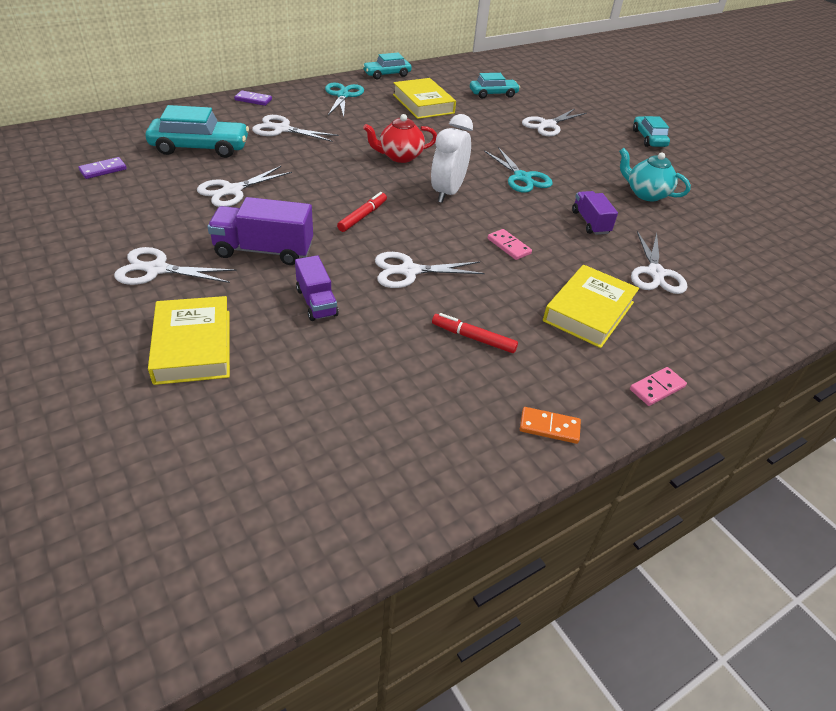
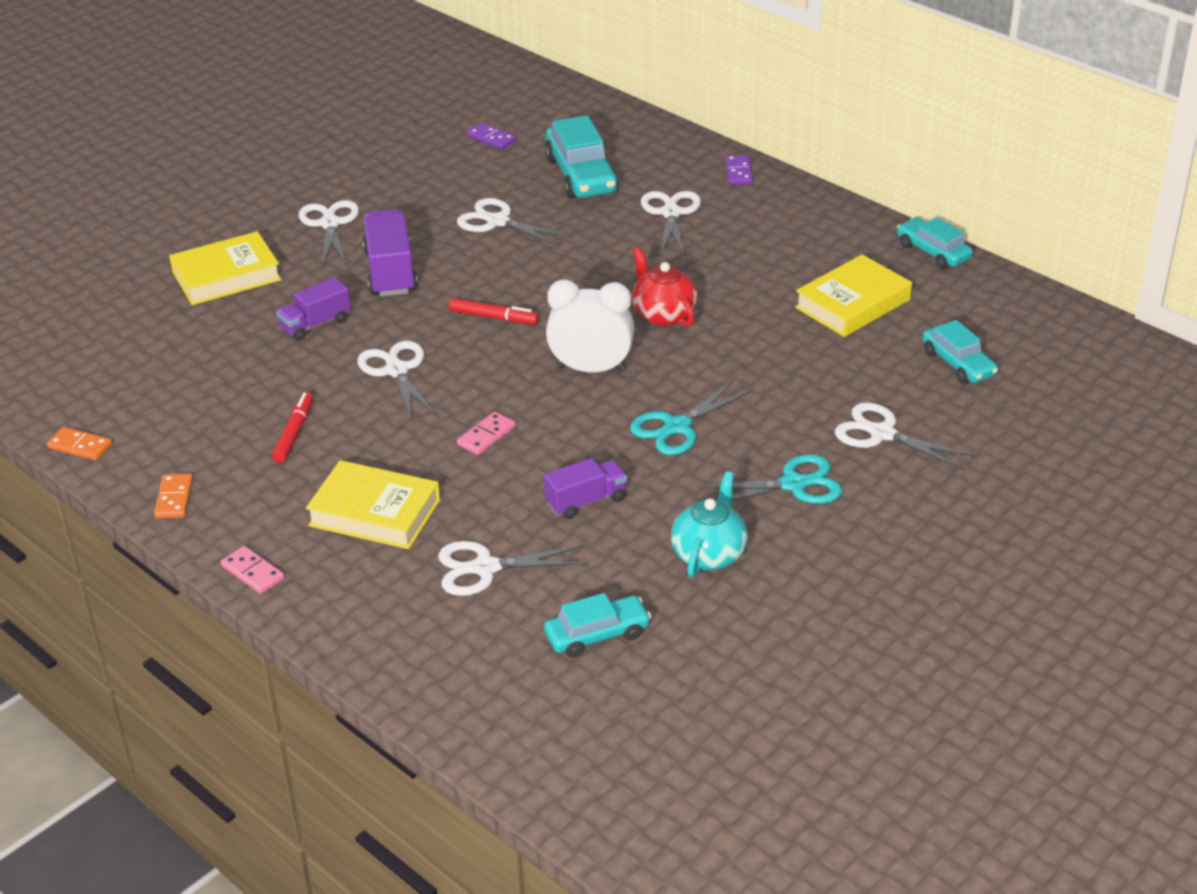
camera: 80 degrees right, 5 degrees down
(343, 95) = (816, 232): turquoise scissors -> turquoise scissors (793, 484)
(444, 495) = (80, 446): none -> orange domino
(648, 138) = (926, 553): turquoise car -> turquoise car (597, 635)

